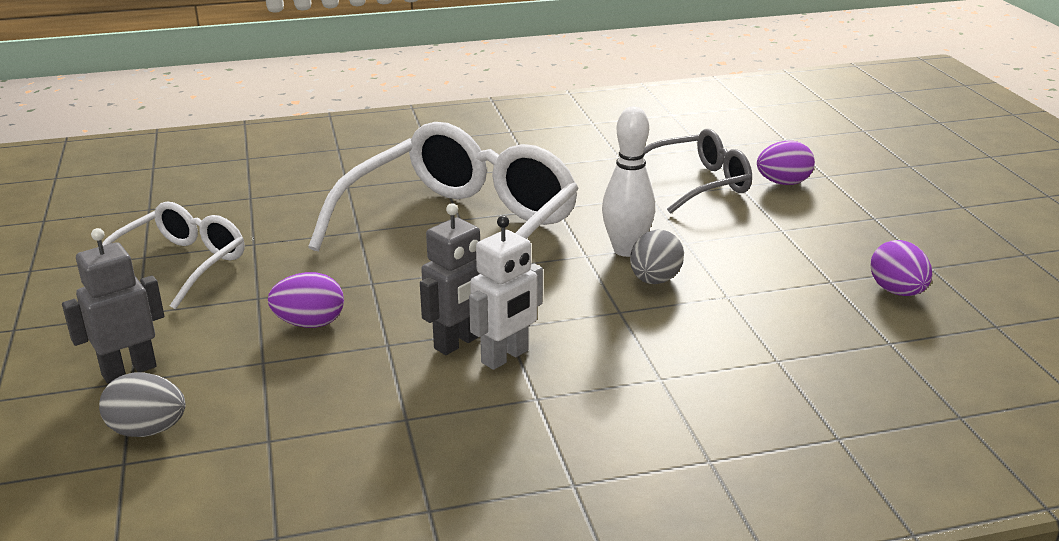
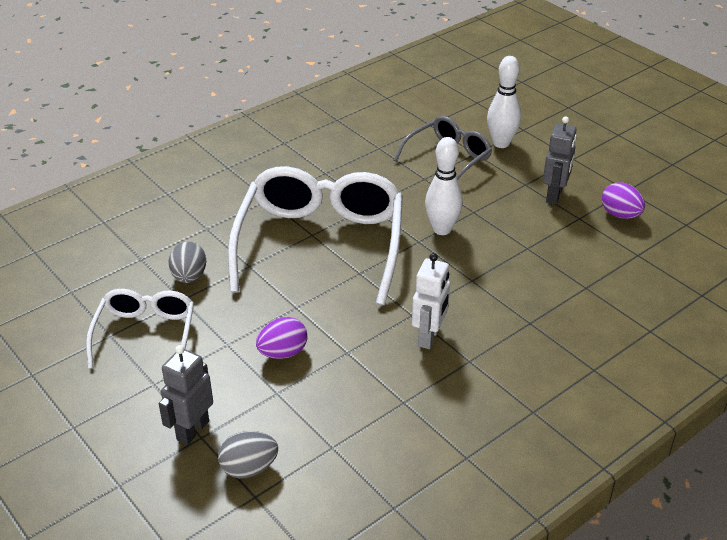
camera: 25 degrees left, 10 degrees up
(458, 343) = (392, 336): grey robot -> grey robot (554, 195)
(654, 280) = (476, 249): grey egg -> grey egg (189, 277)
(783, 183) = (501, 143): purple egg -> white bowling pin

